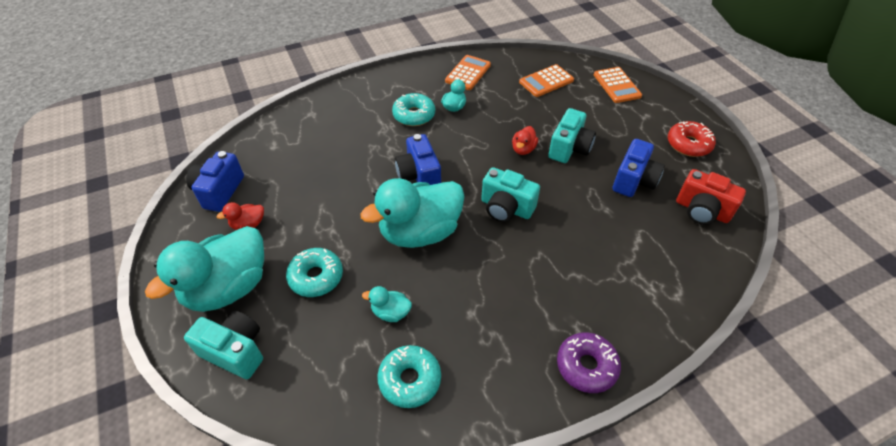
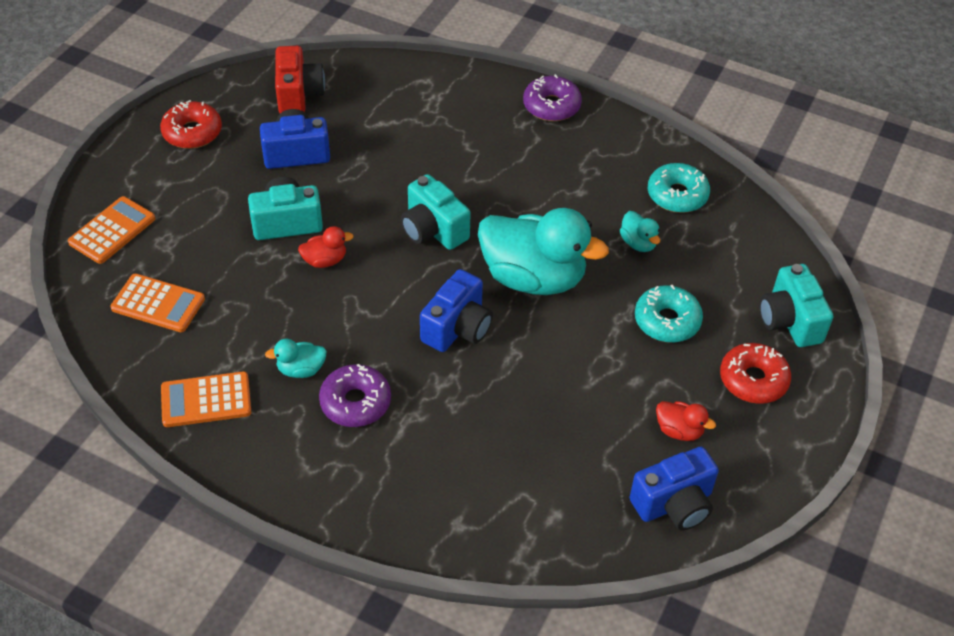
camera: 130 degrees left, 0 degrees up
(228, 288) = (753, 380): turquoise duck -> red donut
(414, 115) = (355, 402): turquoise donut -> purple donut
(506, 208) = (433, 230): turquoise camera -> turquoise camera turned 150 degrees clockwise

